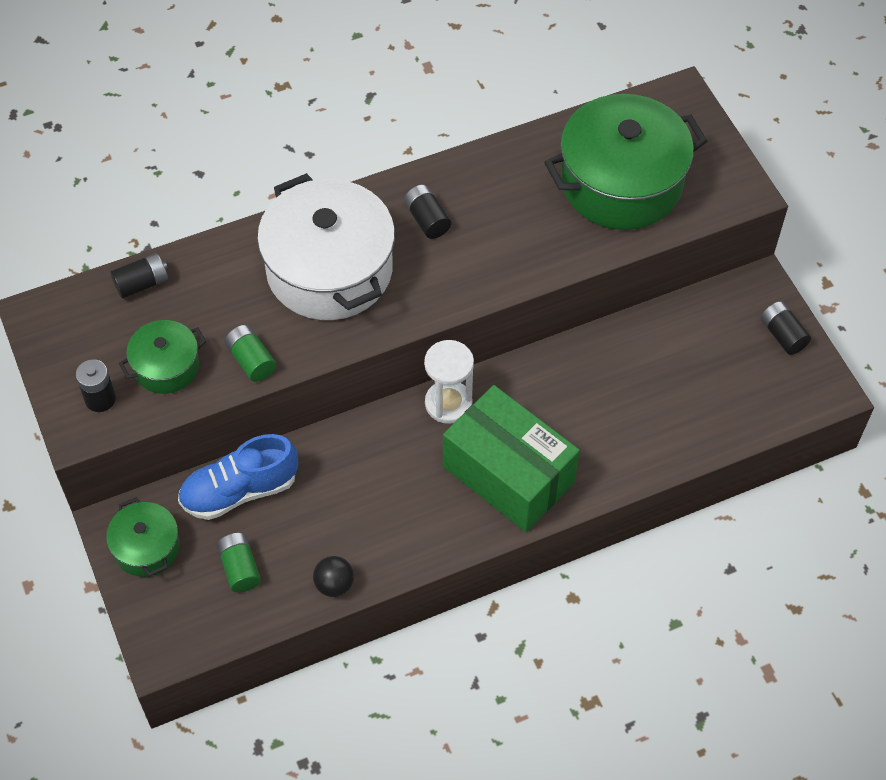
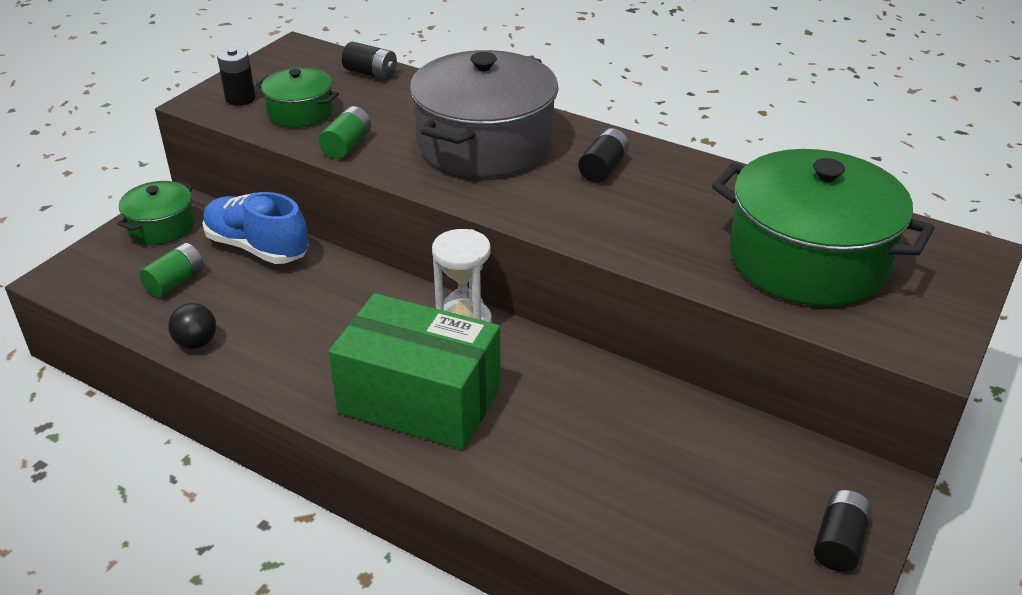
camera: 55 degrees right, 20 degrees down
(329, 270) = (485, 144): white pot -> grey pot
(508, 474) = (420, 400): green box -> green box turned 75 degrees counterclockwise

